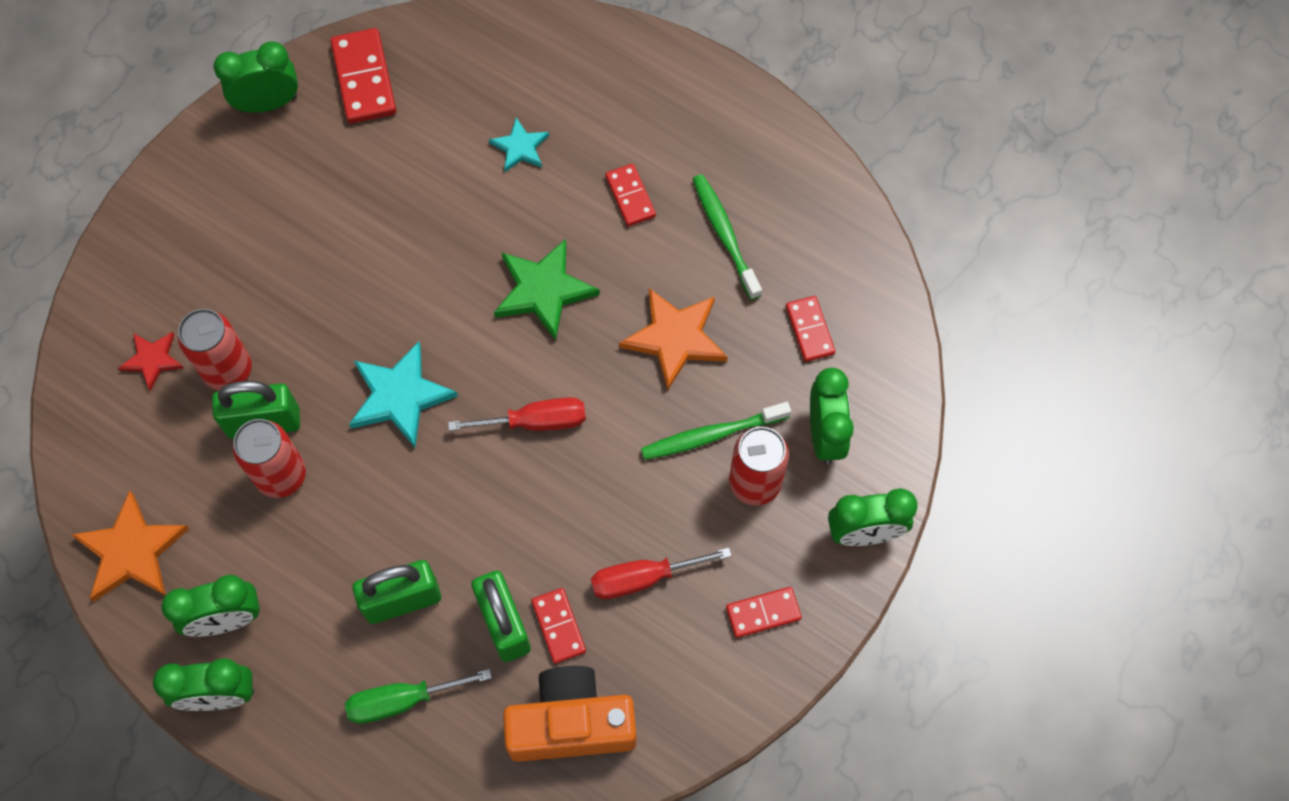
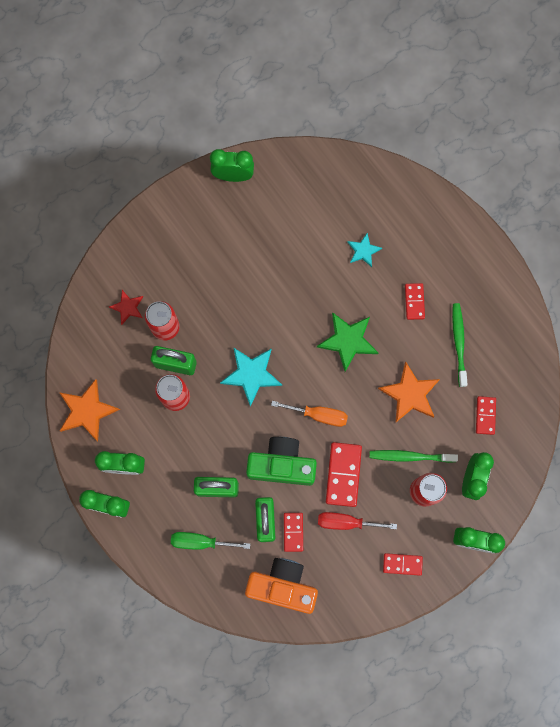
camera: 20 degrees right, 10 degrees up
(364, 79) = (290, 178): red domino -> red domino (343, 474)
(501, 523) = (282, 465): none -> green camera
(535, 422) = (318, 415): red screwdriver -> orange screwdriver

